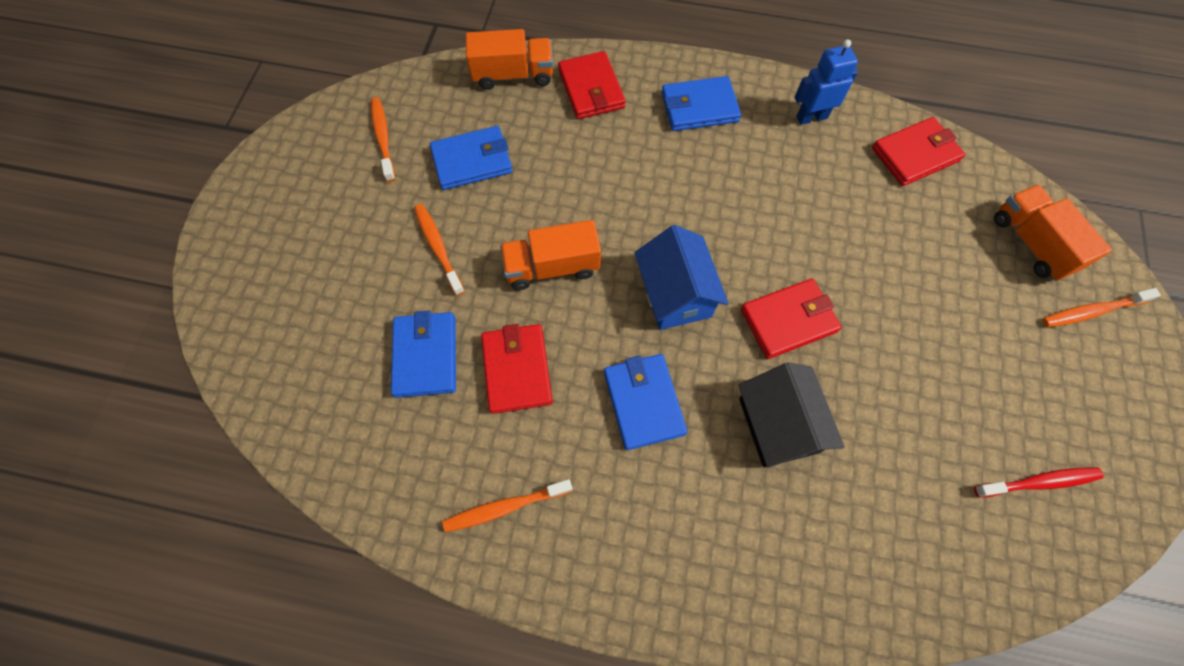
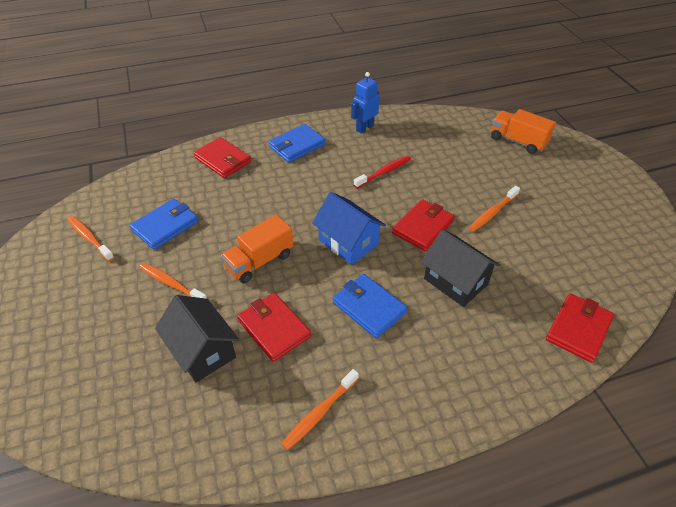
camera: 30 degrees left, 20 degrees down
(425, 356) = (202, 351): blue wallet -> black house
(513, 75) = (165, 171): orange truck -> none
(915, 154) = (431, 125): red wallet -> red wallet (578, 329)
(1038, 482) = (604, 244): red toothbrush -> red toothbrush (384, 172)
(1092, 311) = (568, 158): orange toothbrush -> orange toothbrush (492, 212)

